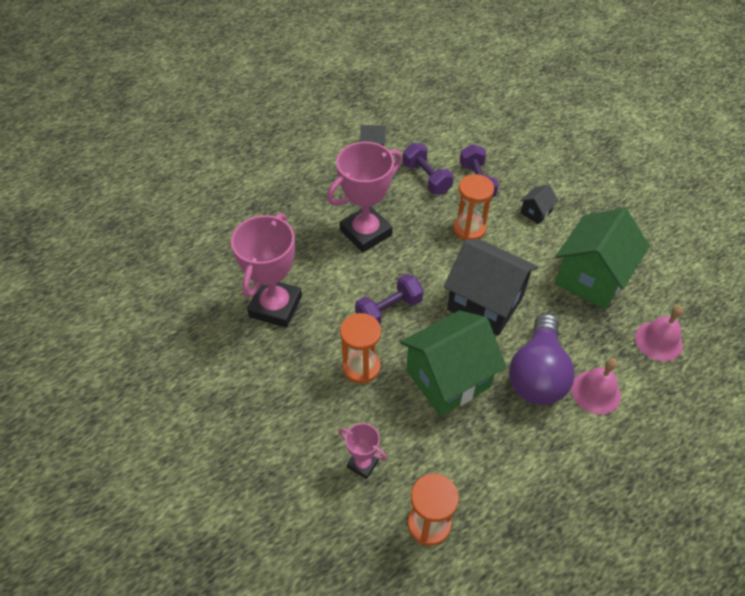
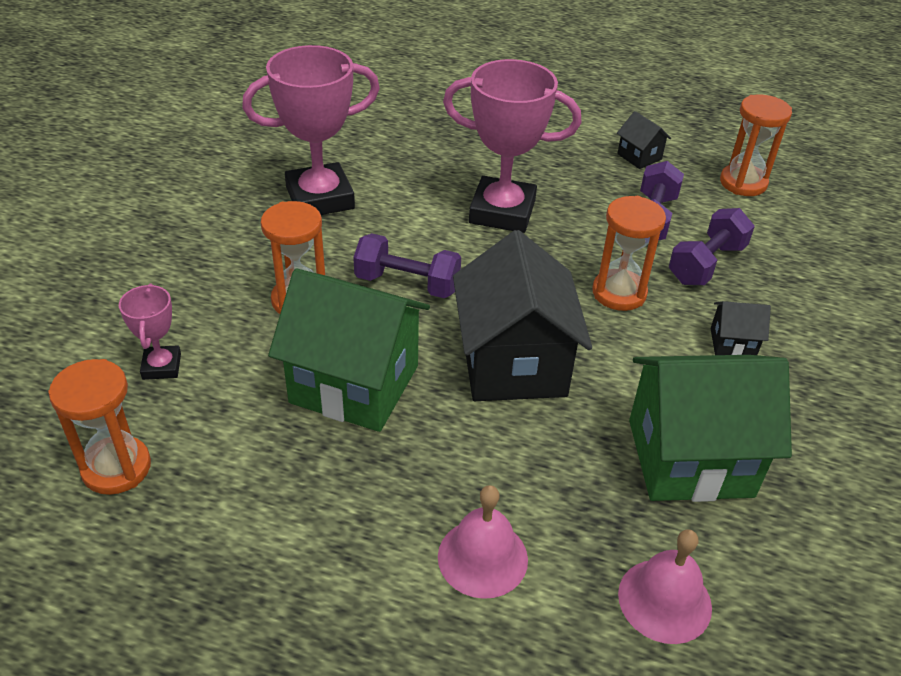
camera: 50 degrees right, 10 degrees down
(431, 125) = (743, 183): none -> orange hourglass
(537, 374) = (449, 473): purple light bulb -> none

